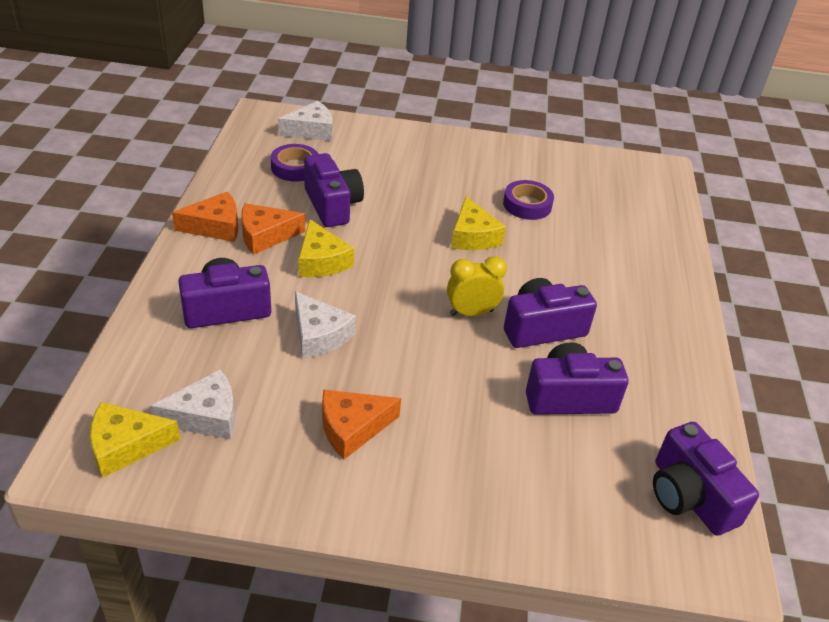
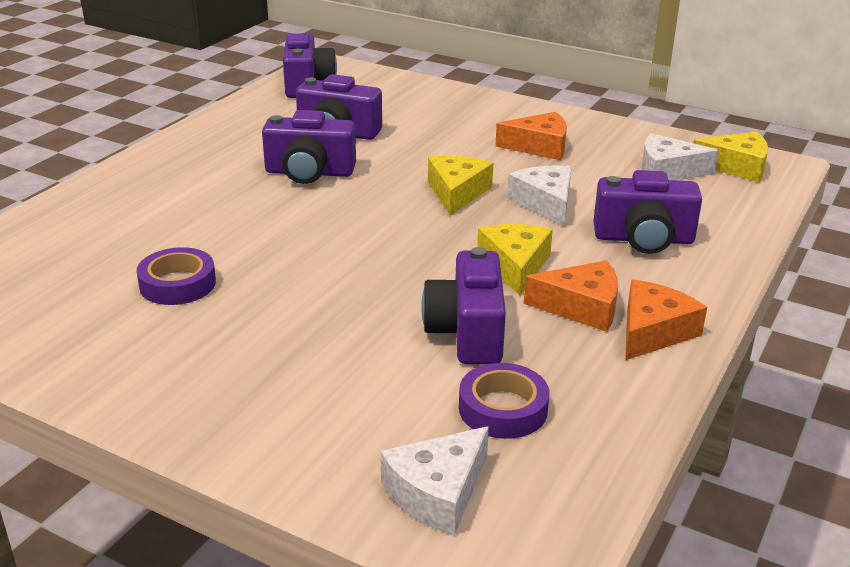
camera: 155 degrees left, 10 degrees down
(215, 226) = (653, 331): orange cheese -> orange cheese turned 120 degrees clockwise
(311, 130) = (437, 492): white cheese -> white cheese turned 45 degrees counterclockwise
(471, 313) = (371, 194): yellow clock -> none
(473, 236) = (297, 260): yellow cheese -> yellow cheese (457, 192)

